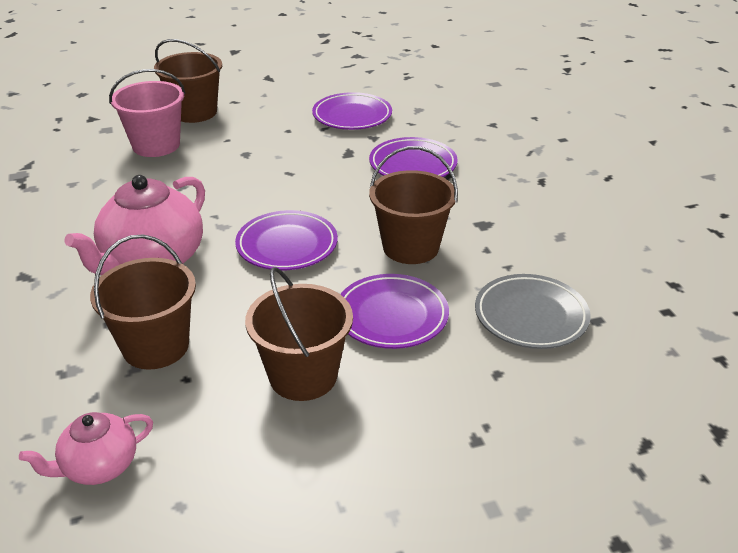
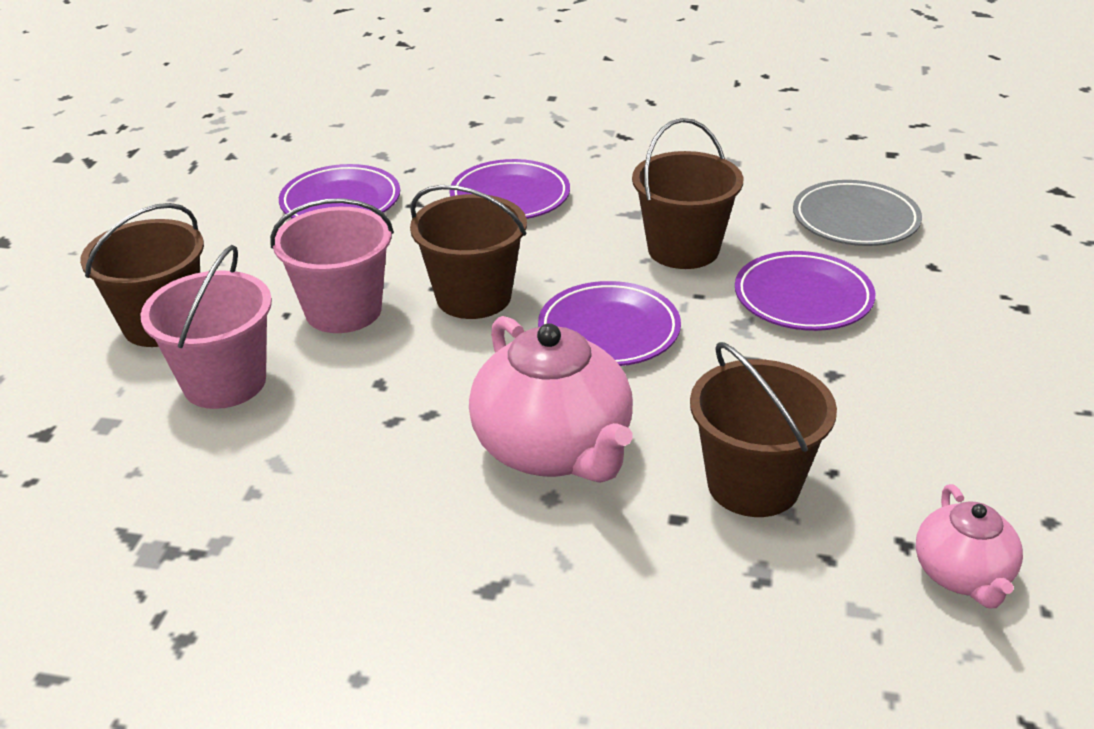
camera: 60 degrees left, 0 degrees up
(242, 154) = (343, 310): none -> pink bucket
(303, 376) = (874, 384): brown bucket -> brown bucket (473, 297)

